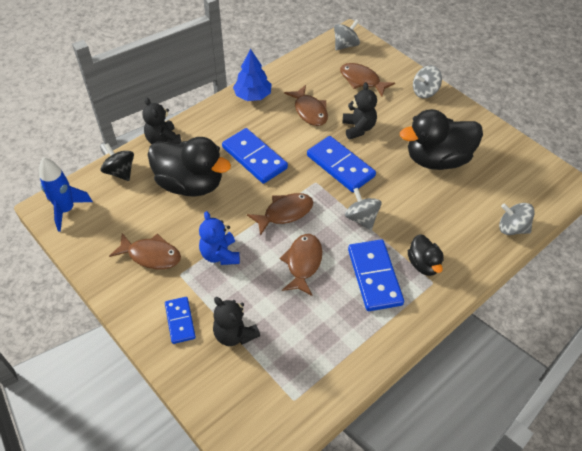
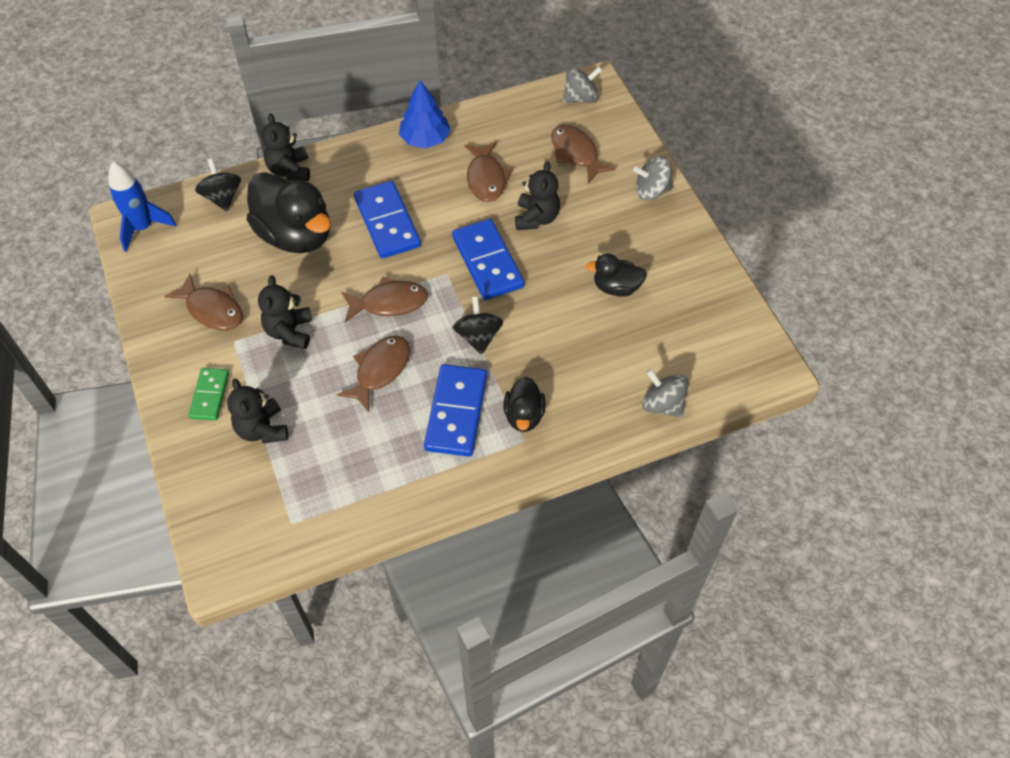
camera: 20 degrees right, 5 degrees up
(180, 321) = (209, 395): blue domino -> green domino
(220, 255) = (289, 332): blue teddy bear -> black teddy bear
(361, 218) = (478, 336): grey spinning top -> black spinning top
(437, 159) = (616, 287): black duck -> black duck, size x0.52

